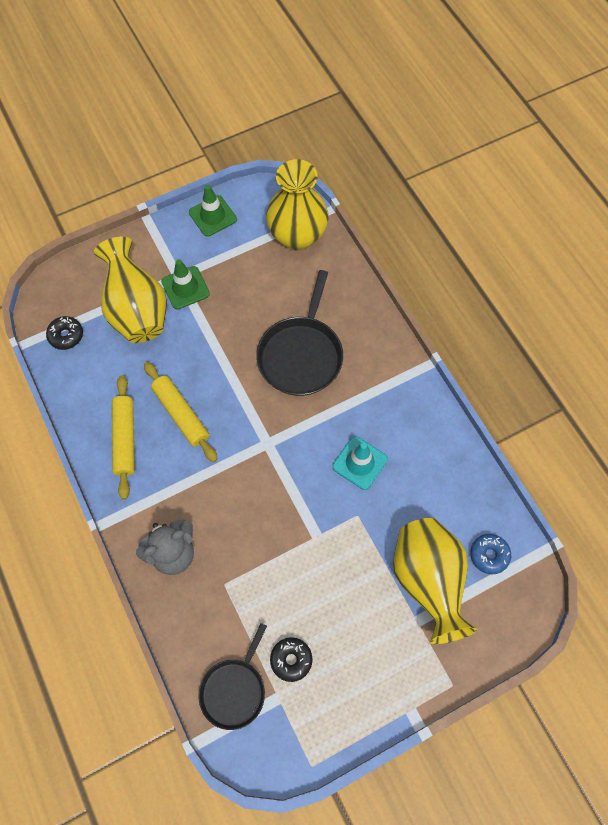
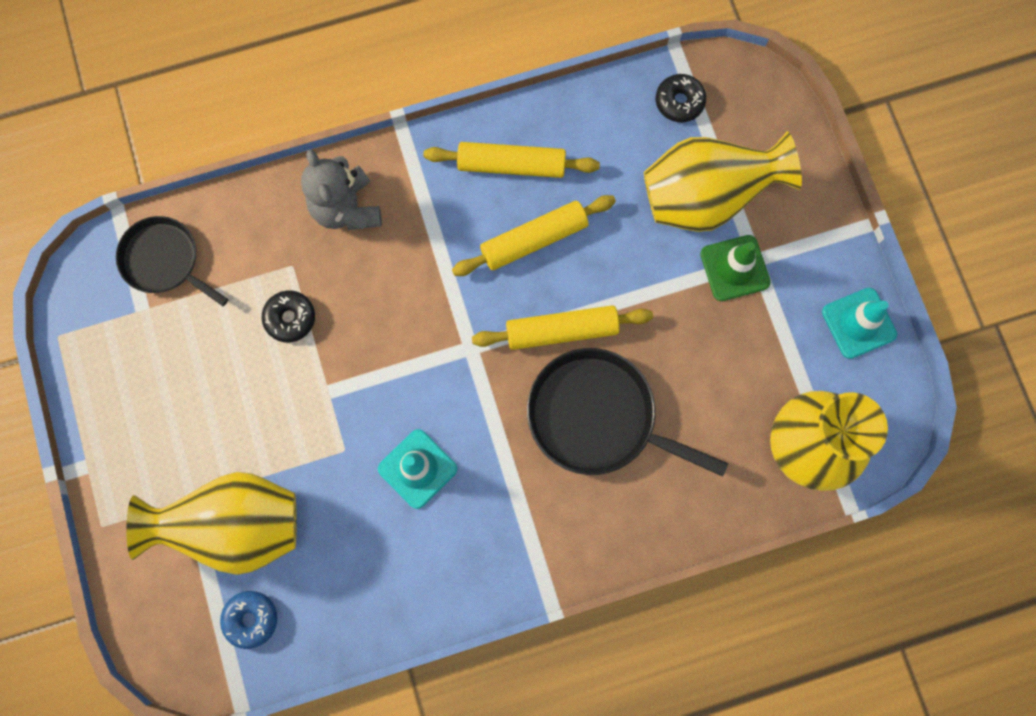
camera: 100 degrees right, 10 degrees up
(212, 216) = (858, 323): green traffic cone -> turquoise traffic cone
(245, 386) = (562, 331): none -> yellow rolling pin
(291, 660) = (181, 332): black donut -> black donut (290, 318)

